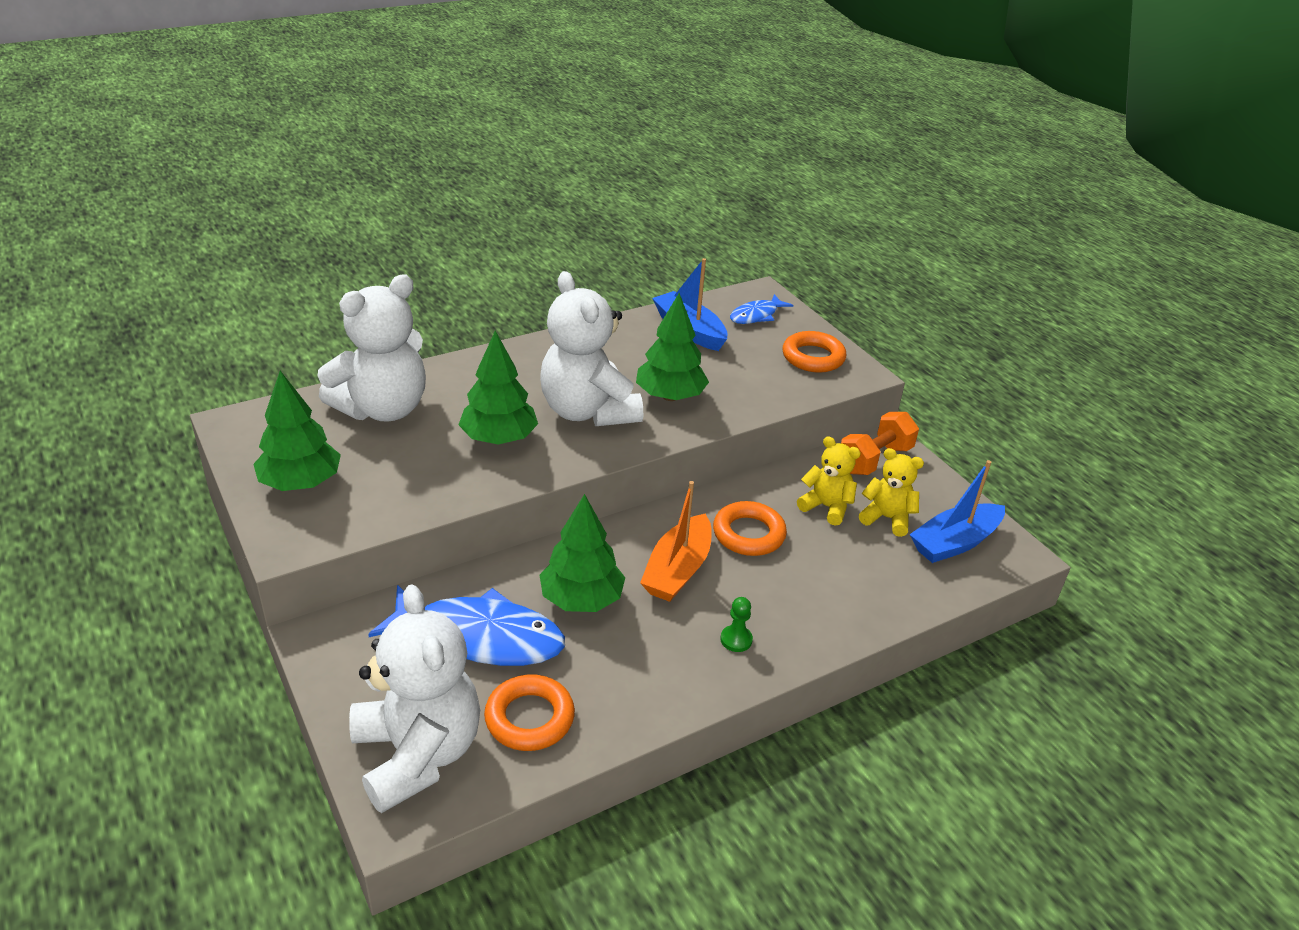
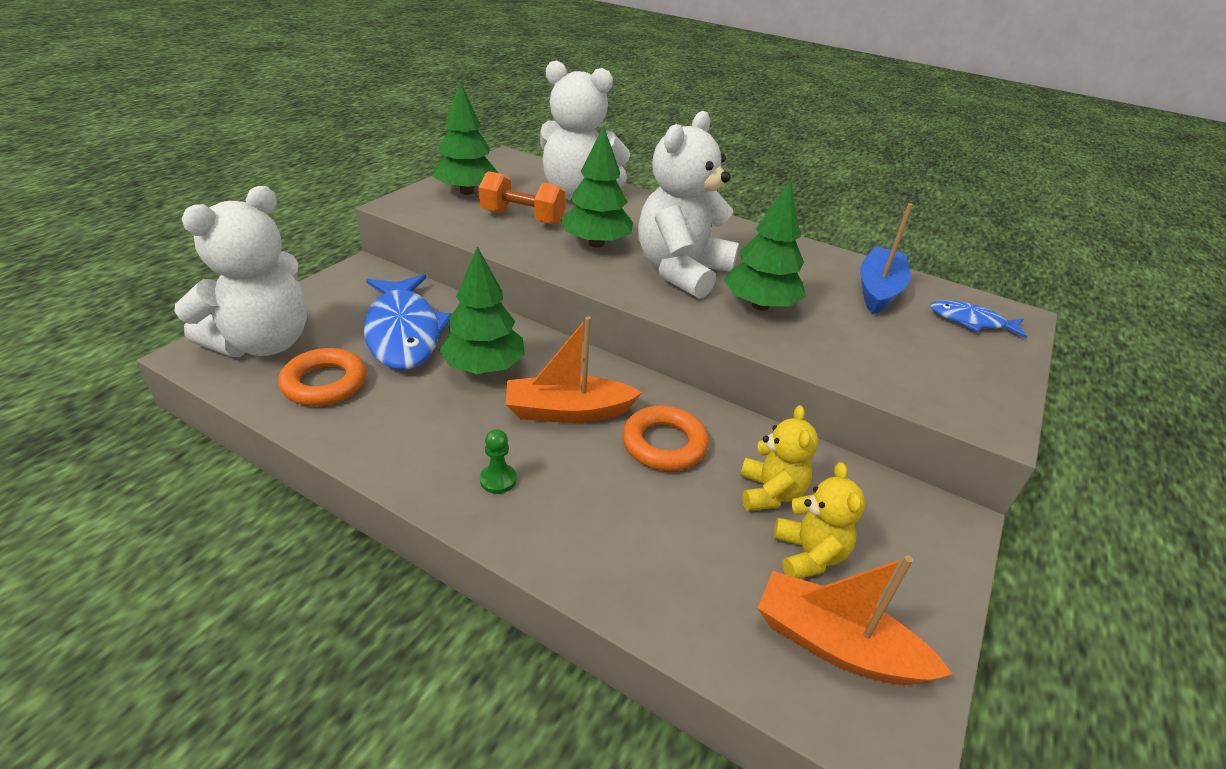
camera: 60 degrees right, 0 degrees up
(813, 357) = (962, 378): orange ring -> none
(874, 459) = (903, 513): orange dumbbell -> orange dumbbell (522, 218)
(955, 542) = (836, 645): blue boat -> orange boat

